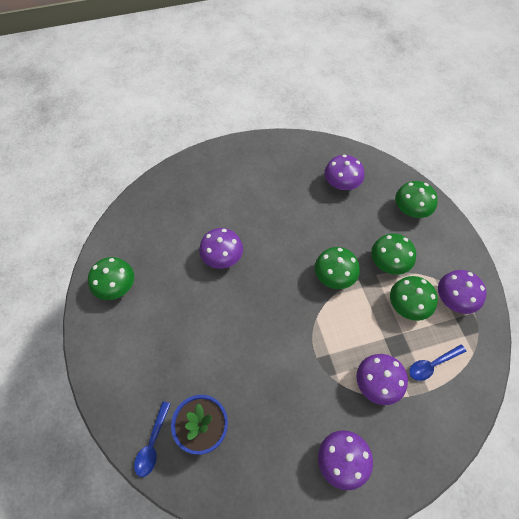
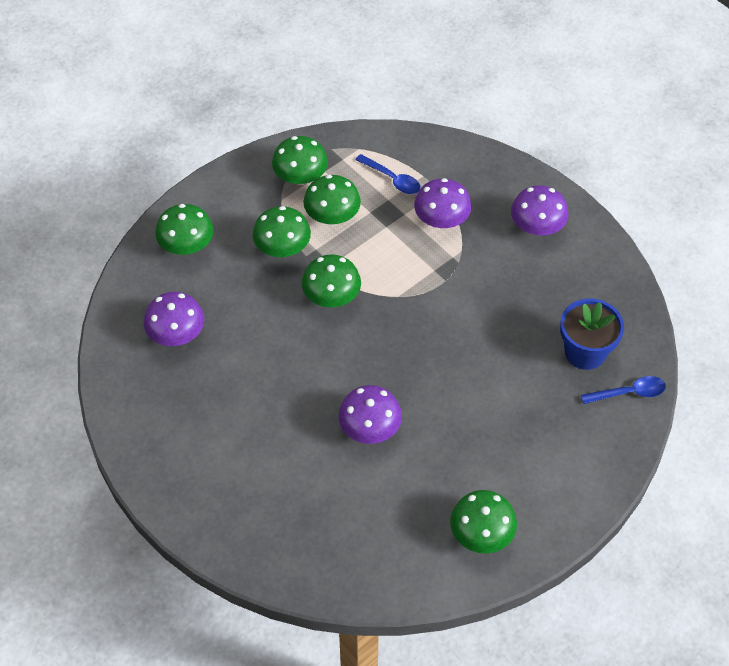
camera: 115 degrees left, 5 degrees down
(454, 299) = (300, 176): purple mushroom -> green mushroom

